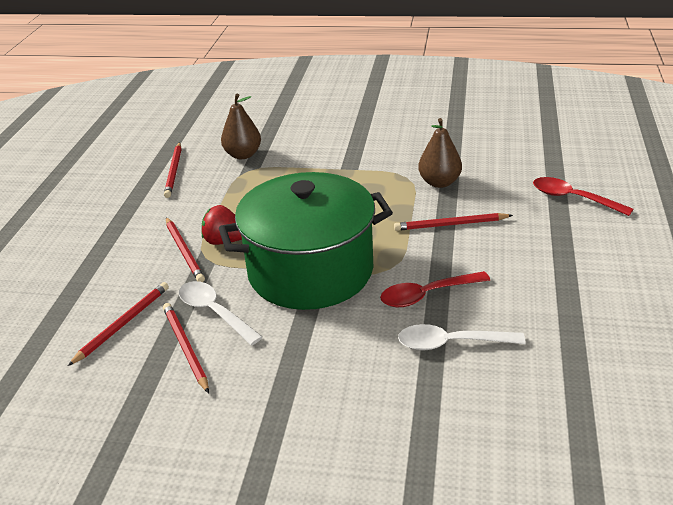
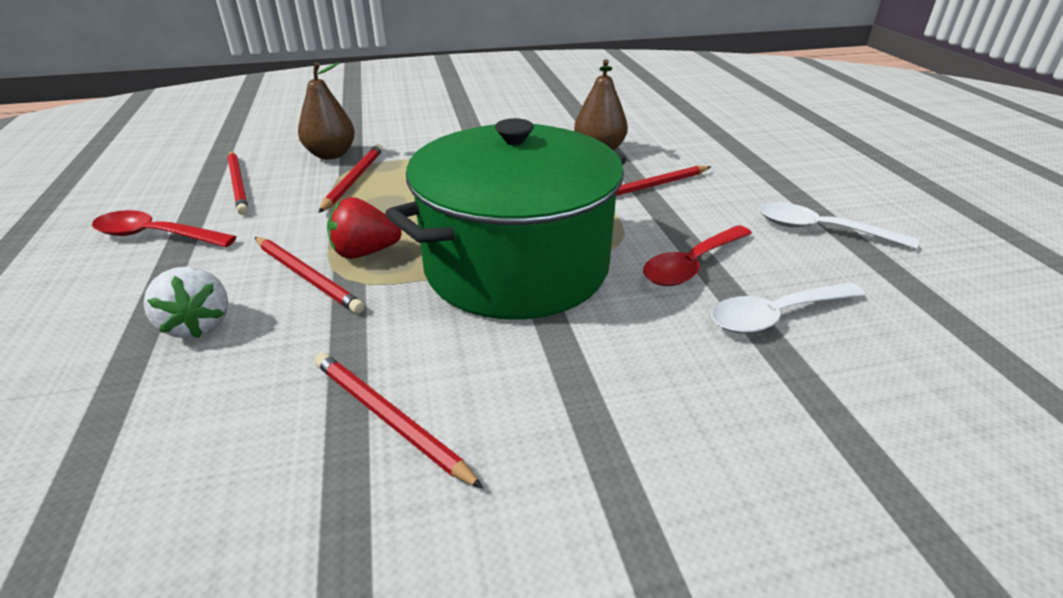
camera: 25 degrees left, 0 degrees up
(116, 270) = (198, 325): none -> white strawberry
(123, 324) = (249, 407): red pencil -> red pencil (354, 180)
(214, 312) = (406, 351): white spoon -> white spoon (820, 230)
(573, 198) = (751, 145): red spoon -> red spoon (155, 235)

